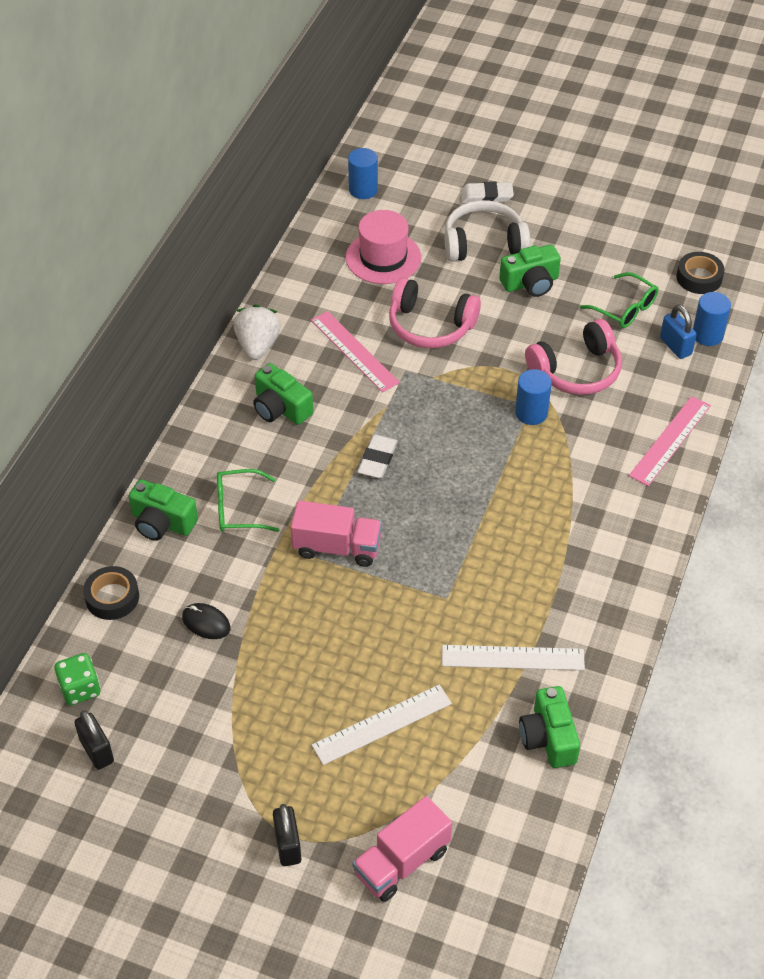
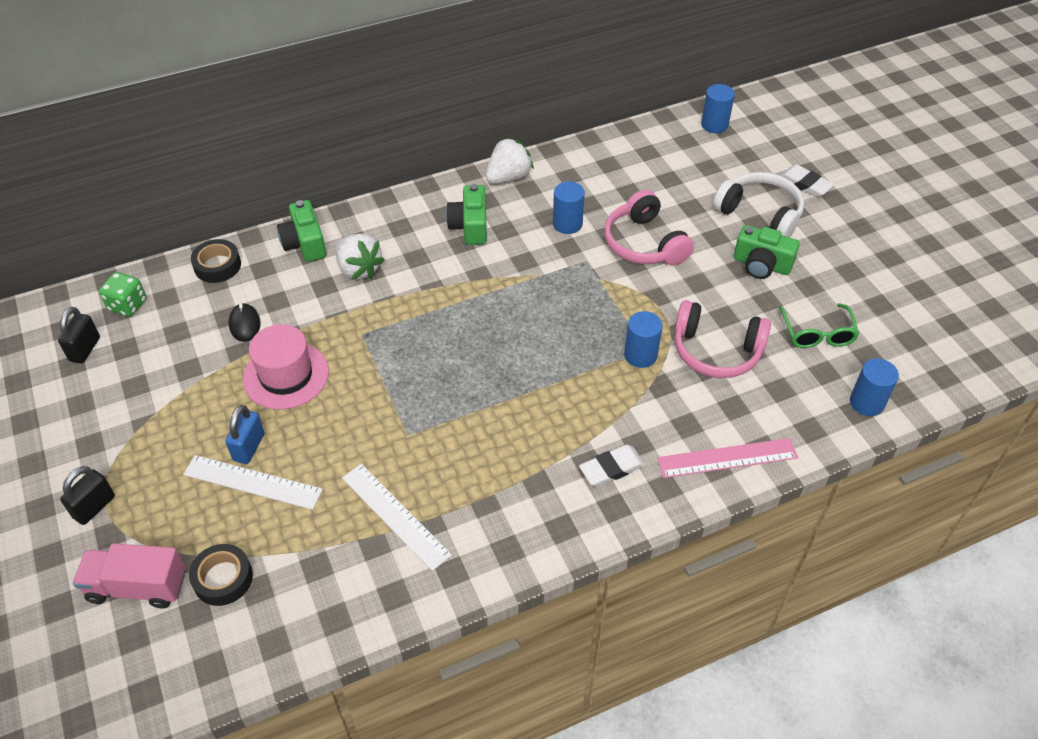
camera: 45 degrees right, 0 degrees up
(238, 509) = (359, 269): green glasses -> white strawberry
(337, 547) = (384, 341): pink truck -> none
(354, 351) = (567, 224): pink ruler -> blue cylinder
(377, 459) = (488, 305): white eraser -> white eraser (612, 468)
(383, 257) = (670, 177): pink hat -> pink hat (286, 375)
(548, 738) = (342, 596): green camera -> none
(675, 346) = (825, 391): blue padlock -> blue padlock (249, 447)
(699, 278) = (916, 354): black tape -> black tape (223, 578)

